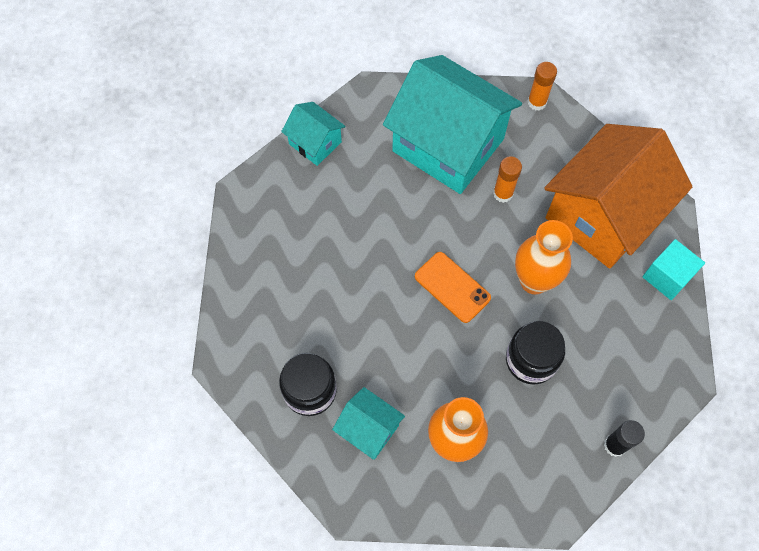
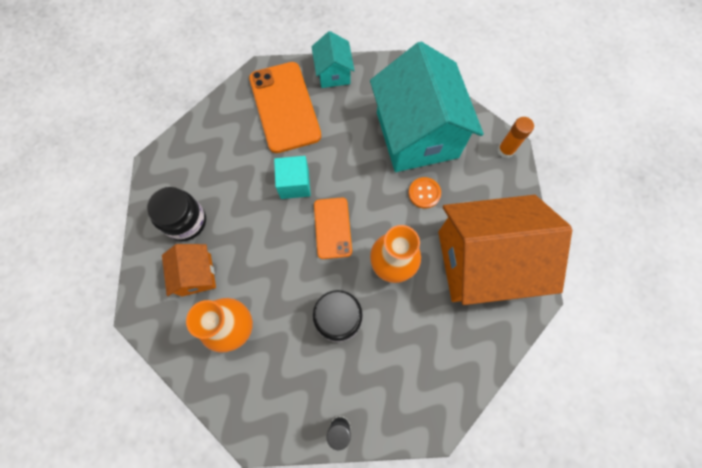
camera: 40 degrees right, 5 degrees up
(299, 210) = (284, 107): none -> orange phone
(369, 429) = (196, 274): turquoise house -> orange house
(503, 193) = (424, 193): orange glue stick -> orange button
(667, 277) = (489, 341): turquoise cube -> turquoise cube (294, 184)

